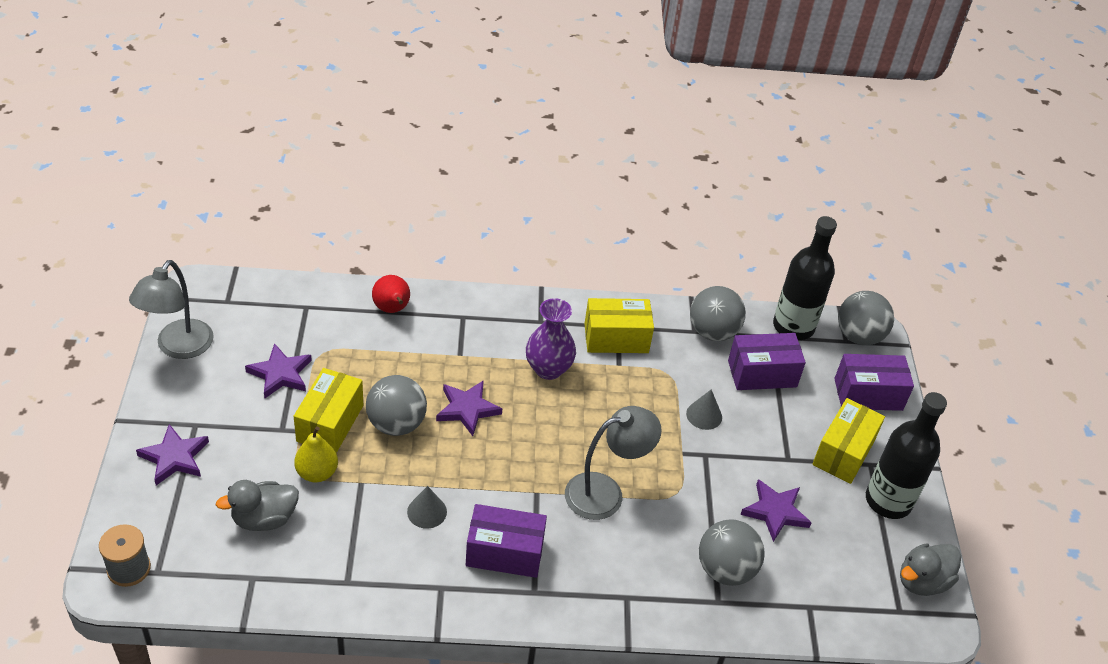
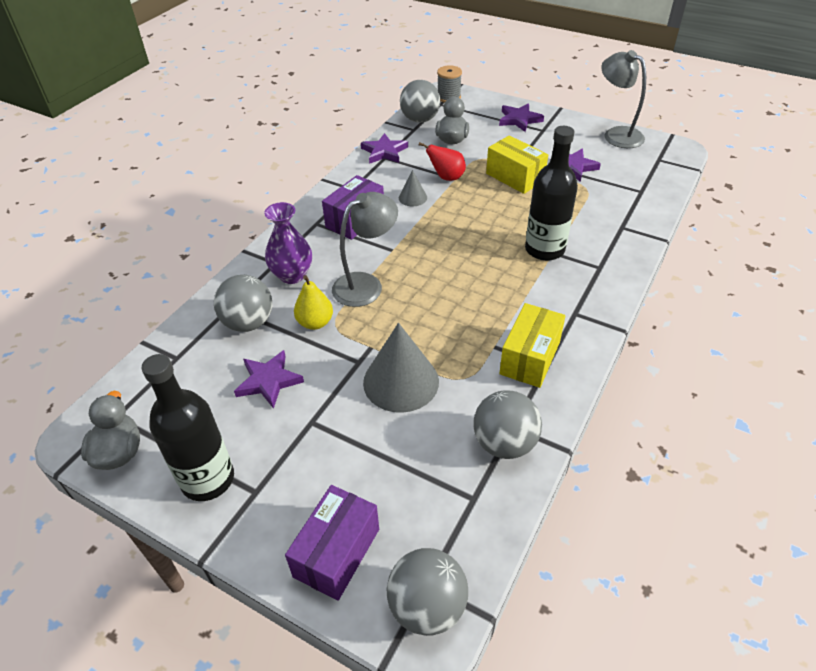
camera: 125 degrees right, 0 degrees up
(317, 473) = (475, 164): yellow pear -> yellow pear (315, 322)
(392, 309) = (623, 231): red pear -> red pear (446, 177)
(396, 424) = (497, 204): grey ball -> grey ball (420, 119)
(467, 409) = (492, 240): purple star -> purple star (384, 152)
(548, 369) = (512, 298): purple vase -> purple vase (292, 275)
(605, 492) = (366, 284): grey lamp -> grey lamp turned 135 degrees counterclockwise
(704, 415) = (401, 381): grey cone -> grey cone, size x2.00
(762, 374) = (424, 458): purple box -> none
(793, 326) = (477, 533): black bottle -> black bottle (544, 249)
(843, 452) = (285, 475): yellow box -> none

